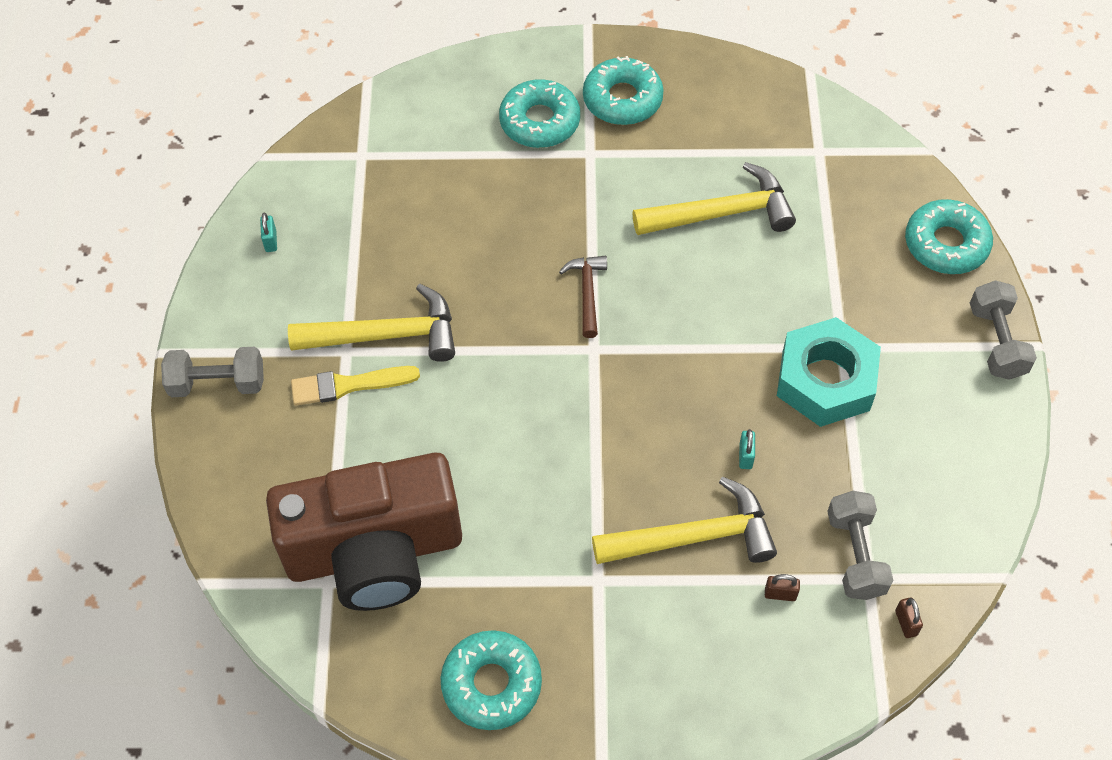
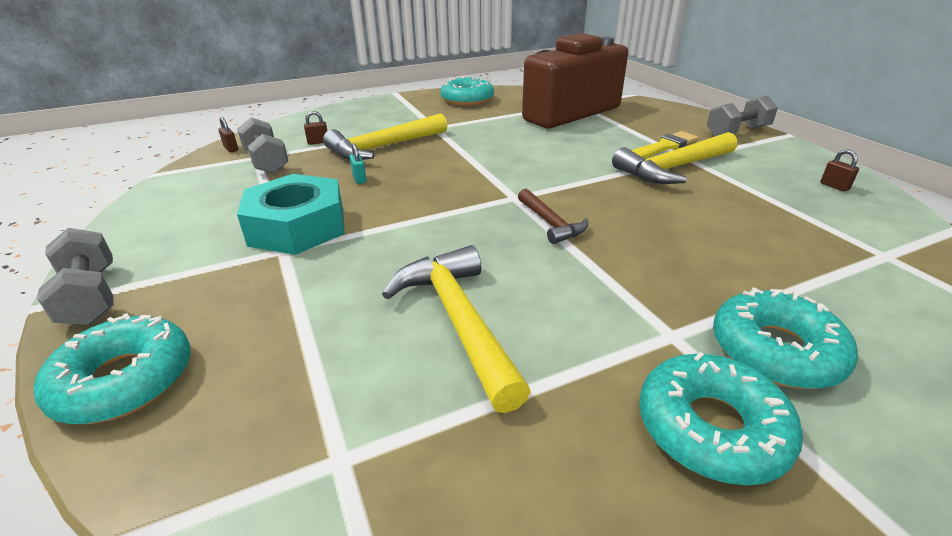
camera: 155 degrees right, 25 degrees down
(271, 241) = (834, 186): turquoise padlock -> brown padlock
(721, 213) = (459, 321): yellow hammer -> yellow hammer turned 105 degrees clockwise

